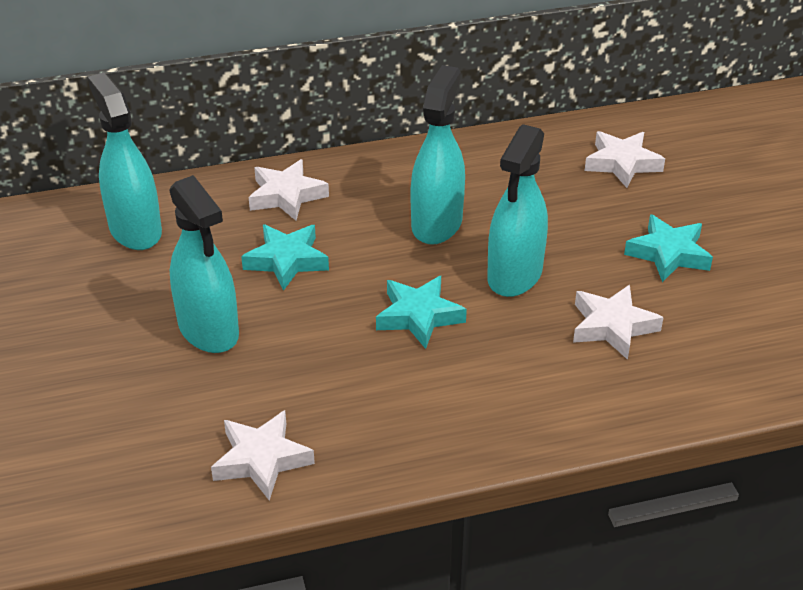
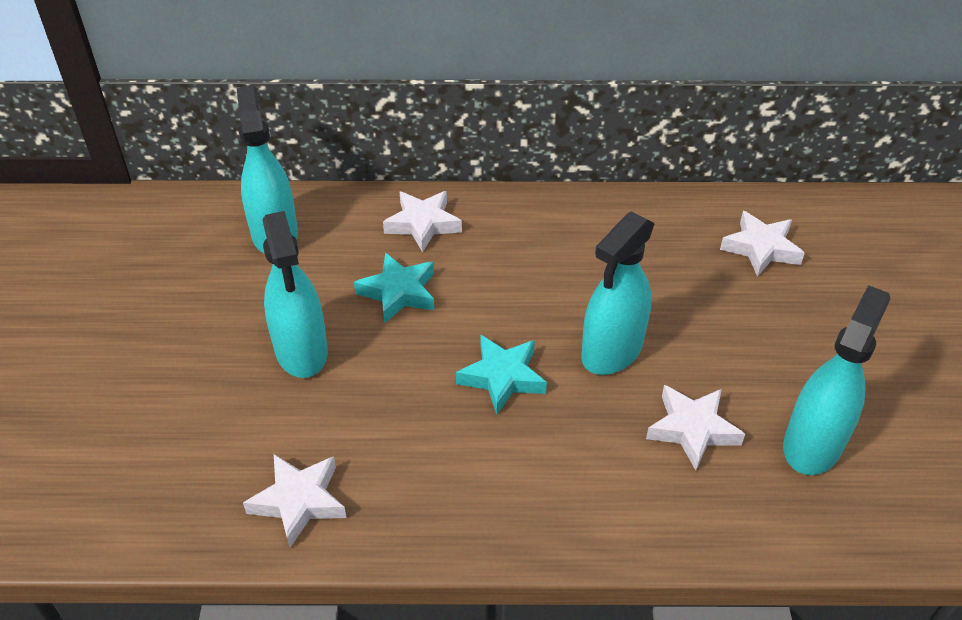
camera: 15 degrees right, 5 degrees up
(437, 223) = (554, 280): turquoise spray bottle -> turquoise spray bottle (812, 444)
(668, 254) = (777, 358): turquoise star -> none

